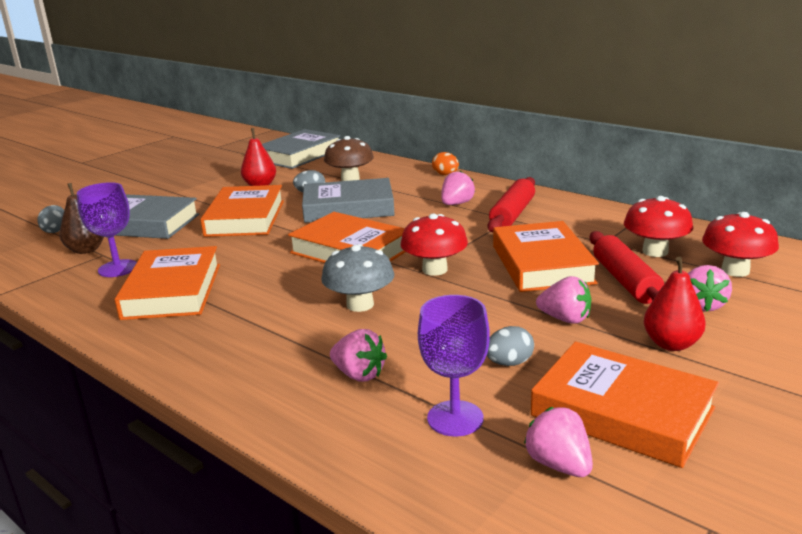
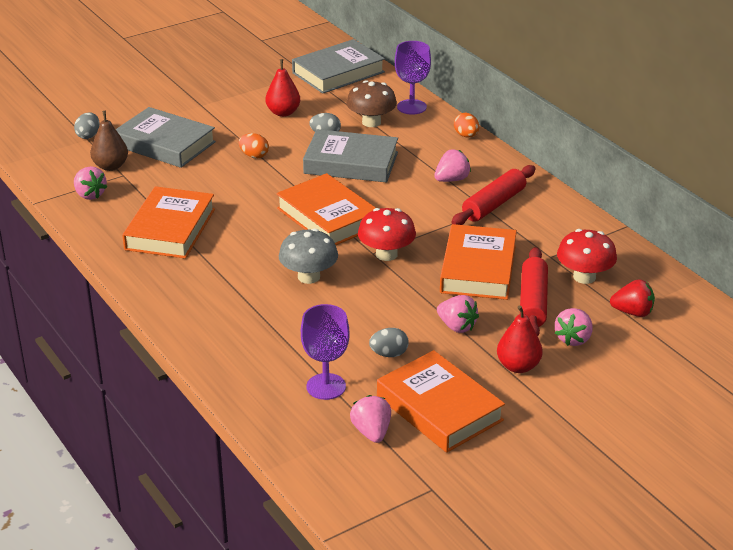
camera: 15 degrees right, 10 degrees up
(118, 268) = (132, 194): purple goblet -> purple goblet (411, 107)
(245, 218) = (254, 156): orange book -> orange egg
(359, 374) = (279, 338): pink strawberry -> pink strawberry (90, 195)
(735, 270) = (632, 312): red mushroom -> red strawberry

